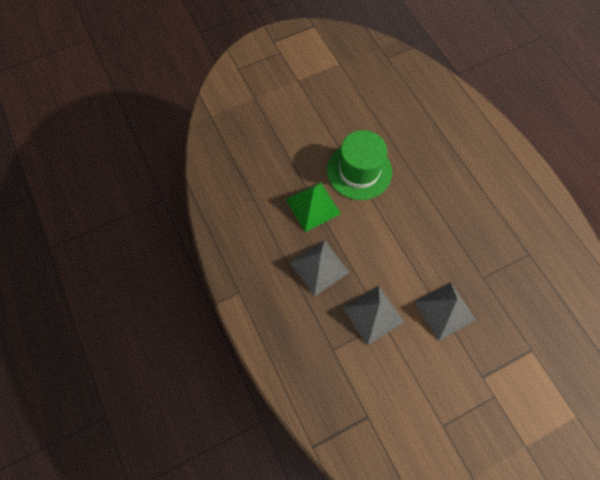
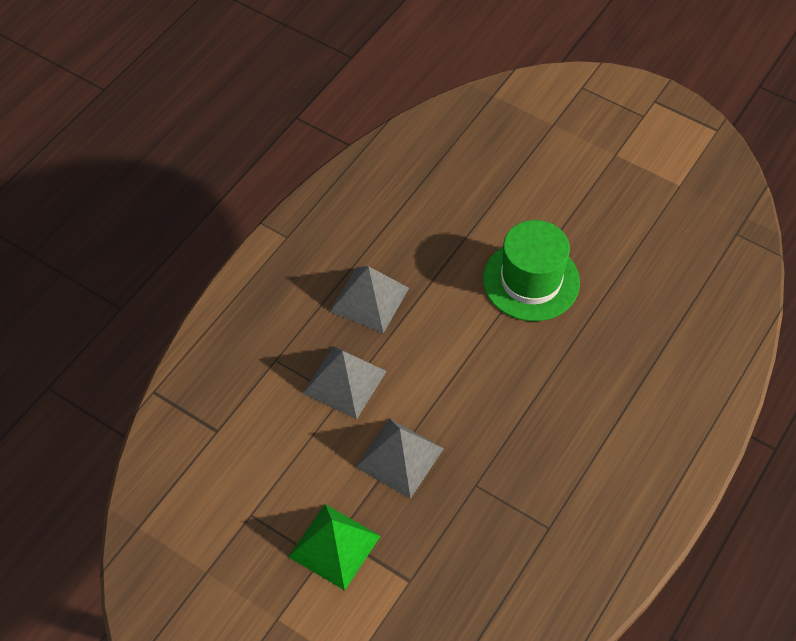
camera: 60 degrees right, 10 degrees down
(313, 206) = (445, 255): green pyramid -> green pyramid (334, 546)

